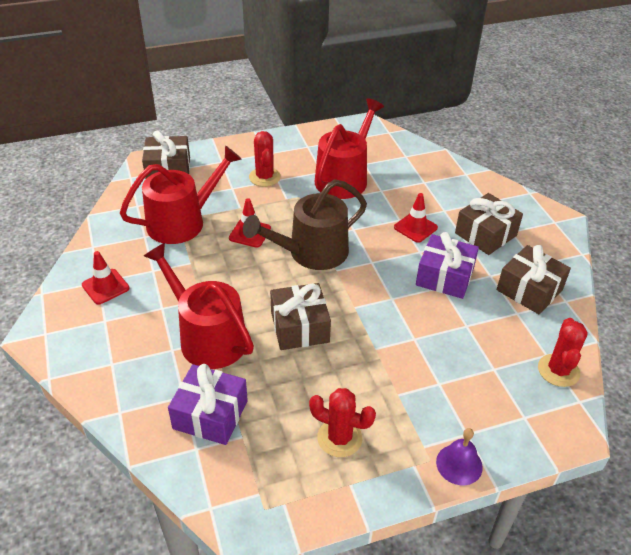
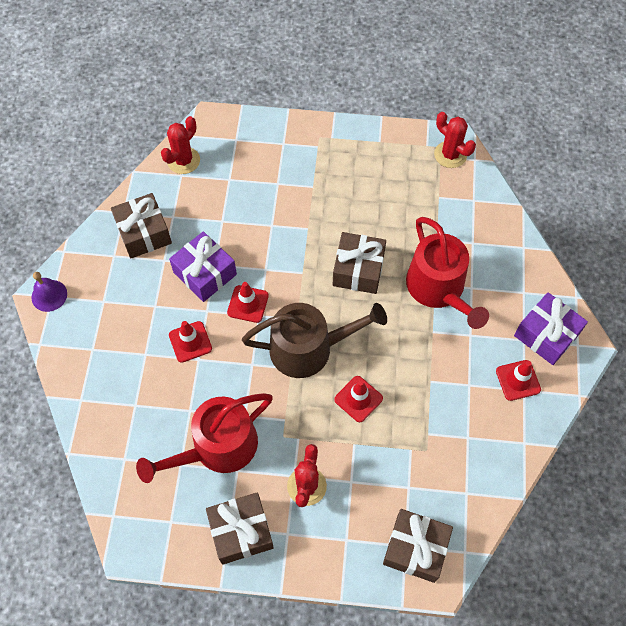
camera: 155 degrees left, 20 degrees up
(182, 222) = (423, 444): red watering can -> none
(210, 414) = (456, 220): purple gift -> purple gift (546, 335)
(339, 438) = (371, 171): red cactus -> red cactus (450, 154)
(387, 267) = (248, 304): none -> red traffic cone
(459, 464) = (302, 127): purple bell -> purple bell (49, 295)
(485, 234) = (130, 307): brown gift -> brown gift (241, 531)

